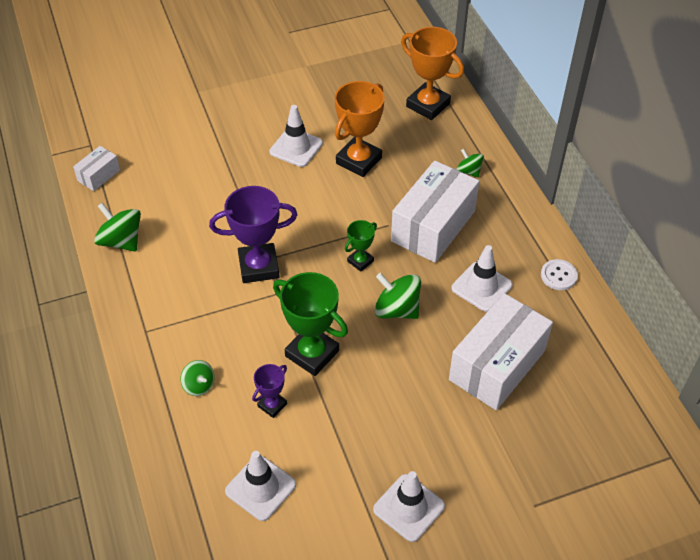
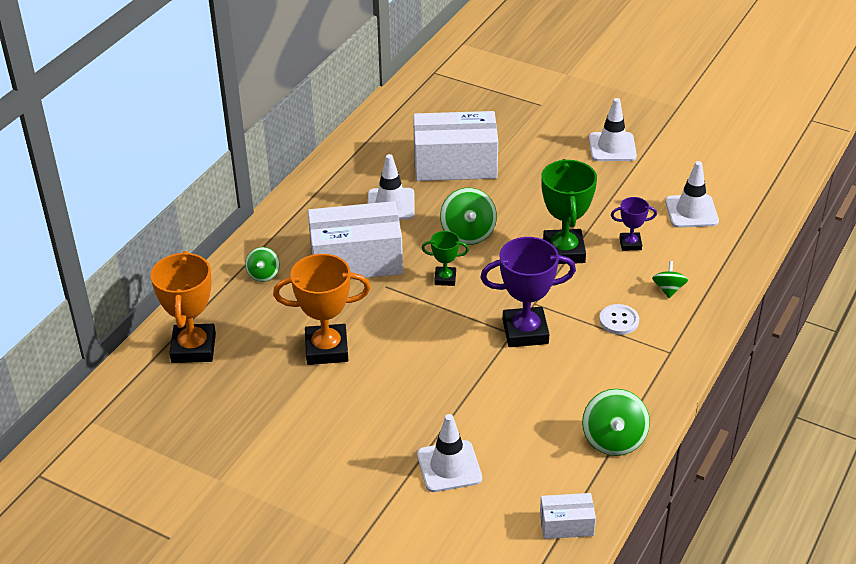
camera: 130 degrees left, 10 degrees down
(258, 267) = (525, 332): purple trophy -> purple trophy turned 45 degrees counterclockwise
(296, 147) = (357, 402): white traffic cone -> white traffic cone (449, 466)
(558, 276) = (332, 174): white button -> white button (619, 321)

